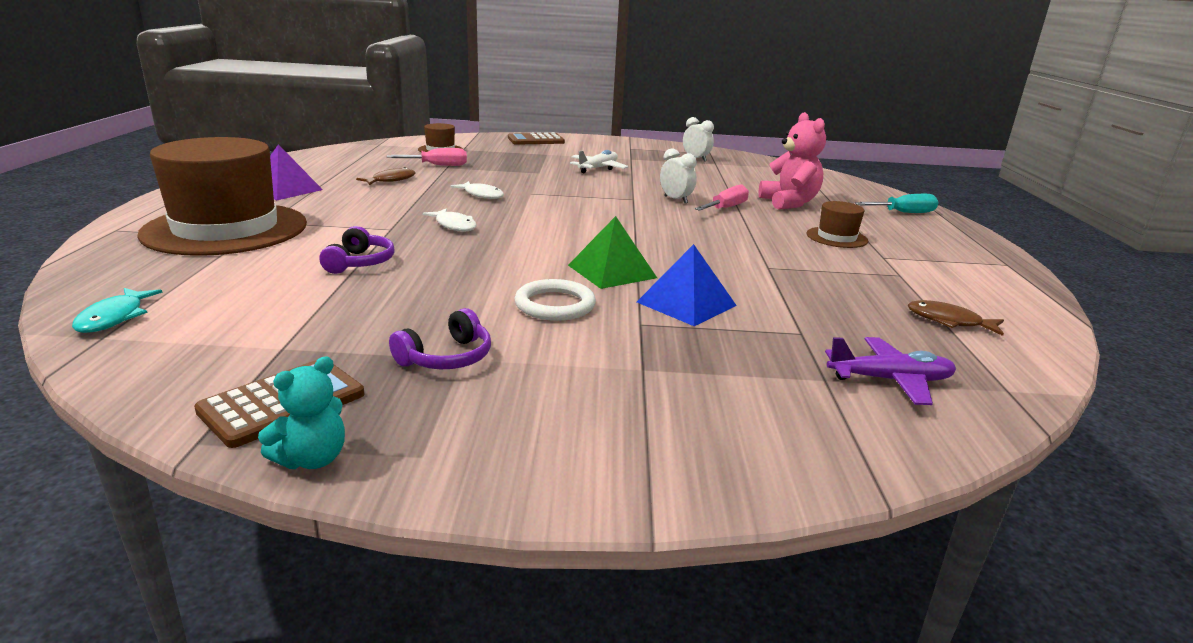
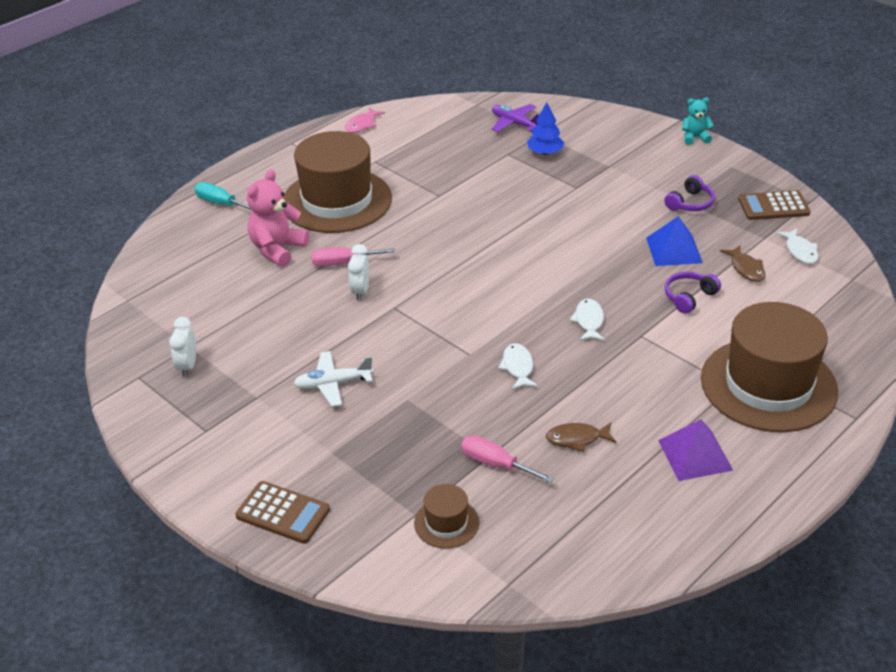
camera: 135 degrees left, 15 degrees up
(114, 318) = (847, 294): turquoise fish -> none
(207, 348) = (800, 251): none -> white fish
(312, 459) = (770, 179): turquoise teddy bear -> turquoise teddy bear (695, 138)
(447, 358) = (690, 203): purple headphones -> purple headphones turned 135 degrees clockwise
(555, 305) = (605, 215): white ring -> none
(612, 271) = (539, 228): green pyramid -> none
(686, 303) = (534, 189): blue pyramid -> blue pyramid (674, 250)
(762, 353) = (545, 152): none -> blue tree
(836, 237) = (337, 200): brown hat -> brown hat, size x2.30
(949, 321) = (423, 131): brown fish -> brown fish (746, 269)
(1018, 303) = (362, 125): none -> pink fish

